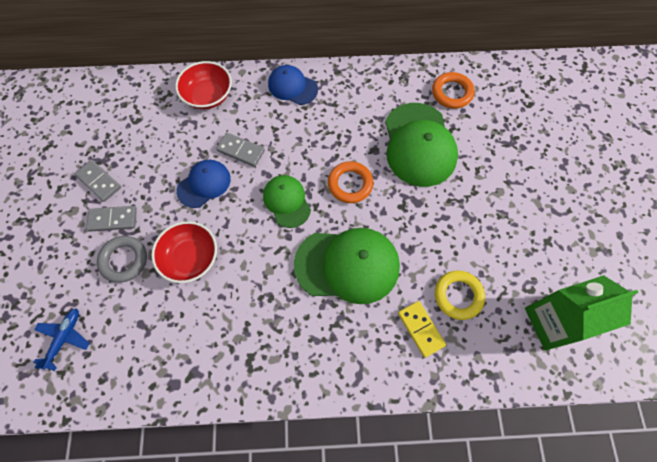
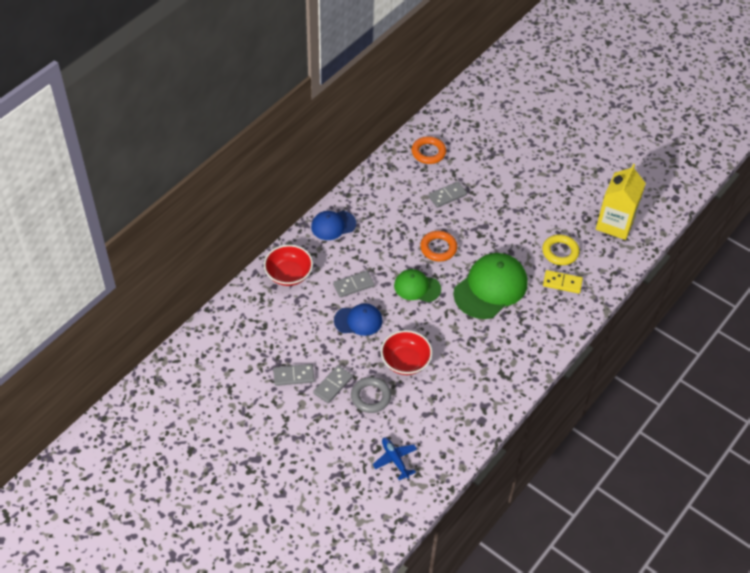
camera: 50 degrees left, 15 degrees down
(204, 184) = (358, 321): blue cap -> blue cap turned 90 degrees clockwise
(419, 145) = (447, 196): green cap -> grey domino
(553, 322) = (615, 224): green carton -> yellow carton

